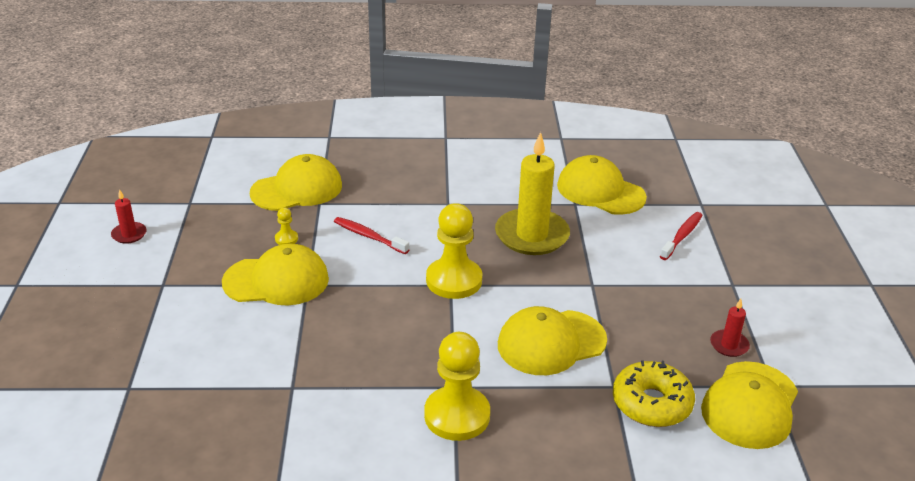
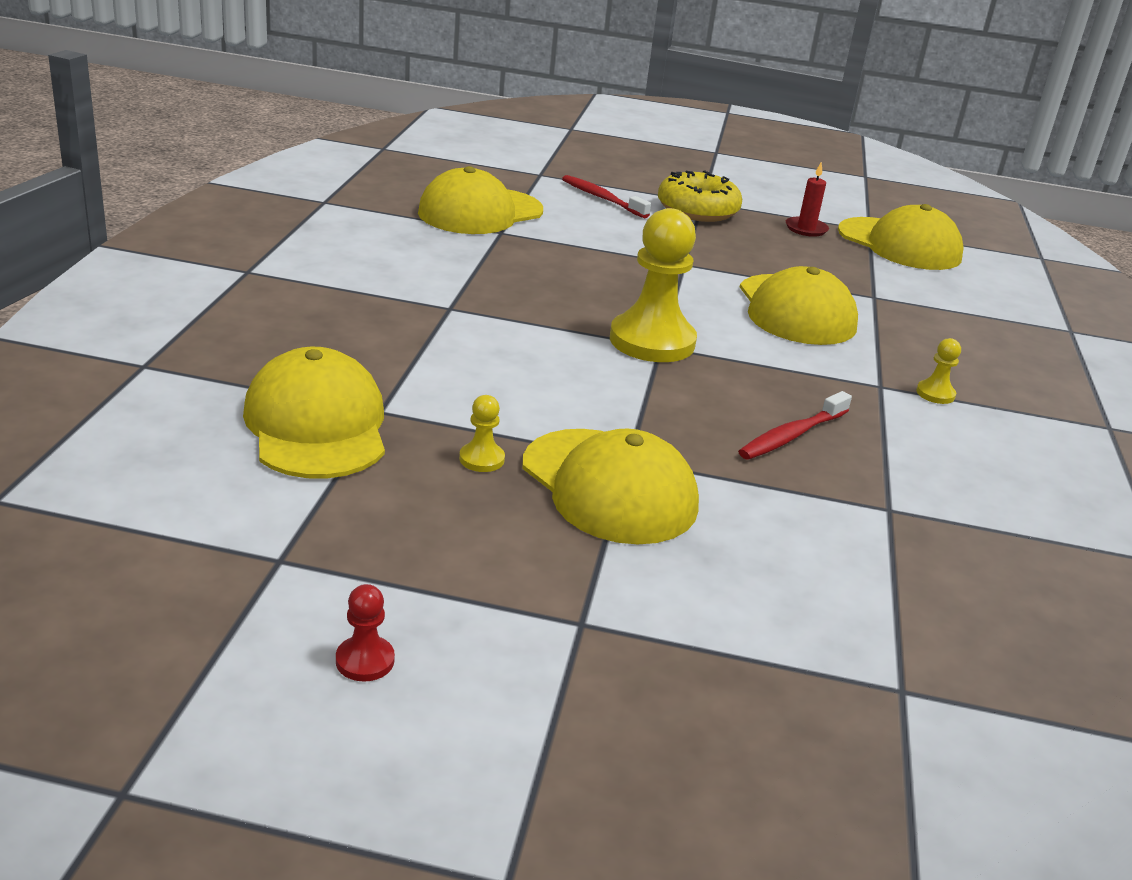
camera: 80 degrees left, 5 degrees down
(129, 234) = (365, 661): red candle -> red pawn
(276, 281) = (609, 486): yellow cap -> yellow cap turned 135 degrees clockwise
(369, 236) = (511, 383): red toothbrush -> red toothbrush (791, 435)
(457, 415) = (935, 394): yellow pawn -> yellow pawn, size x0.43
(532, 235) = (563, 272): yellow candle -> none
(651, 403) = (901, 285): yellow donut -> yellow donut (697, 210)

